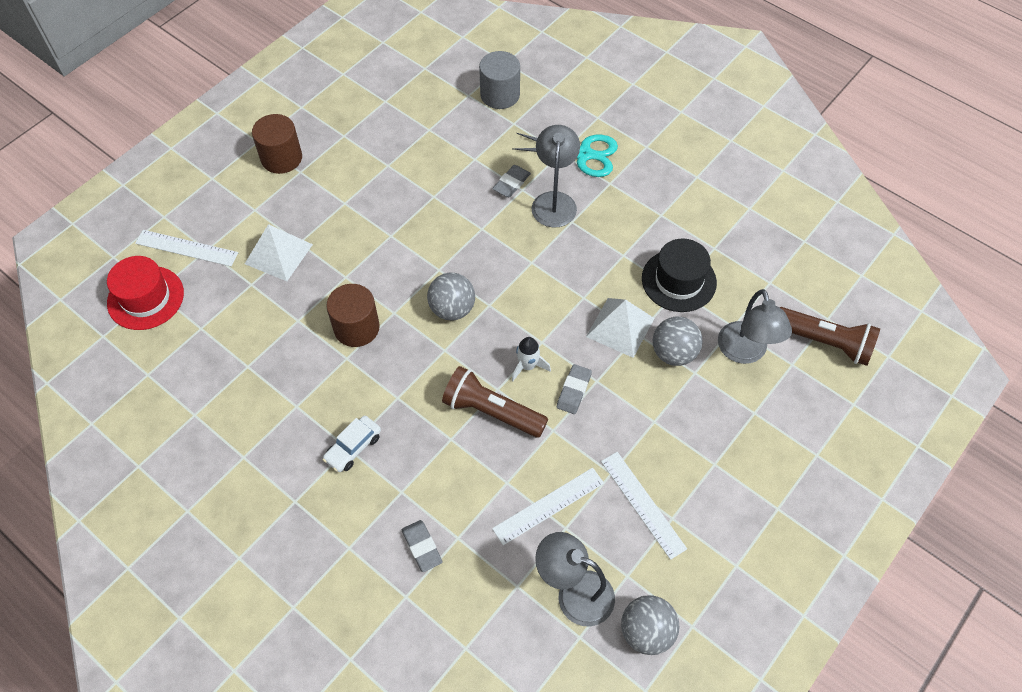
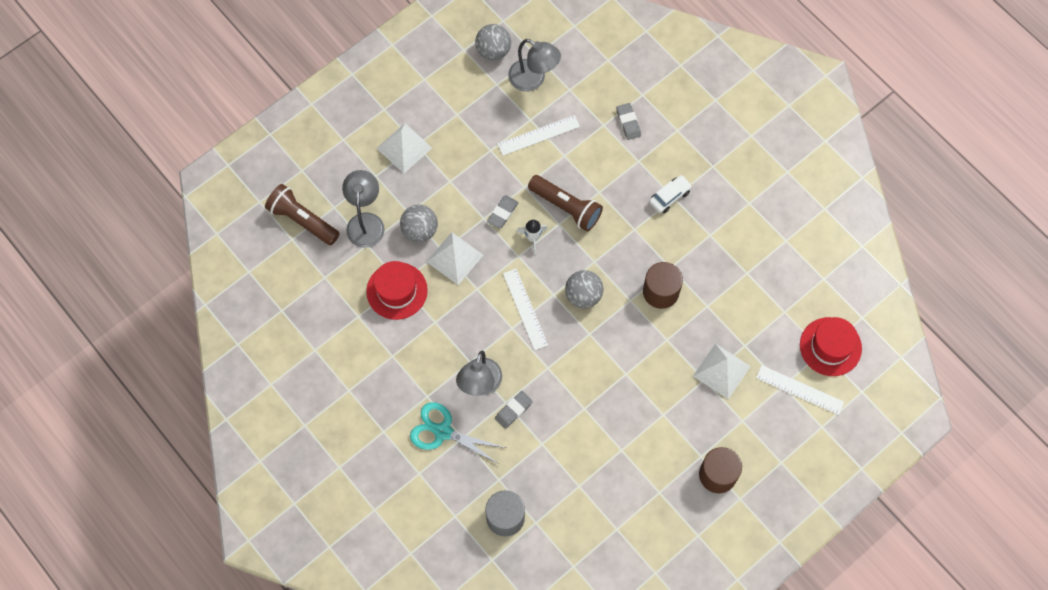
camera: 170 degrees left, 10 degrees up
(643, 504) = (474, 126): white ruler -> white ruler (525, 309)
(678, 280) = (397, 291): black hat -> red hat
(730, 456) = (404, 148): none -> white pyramid

